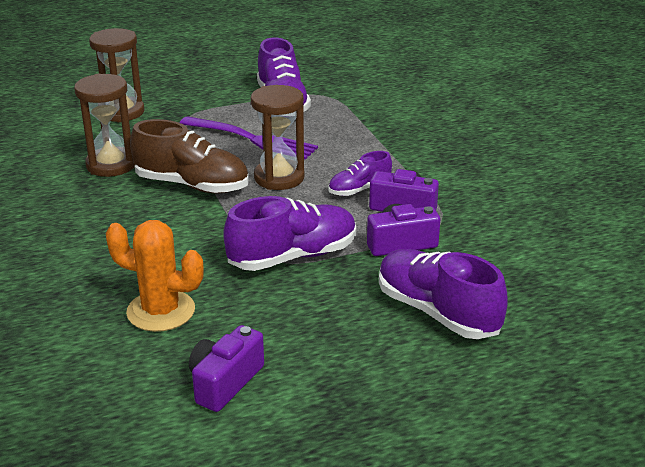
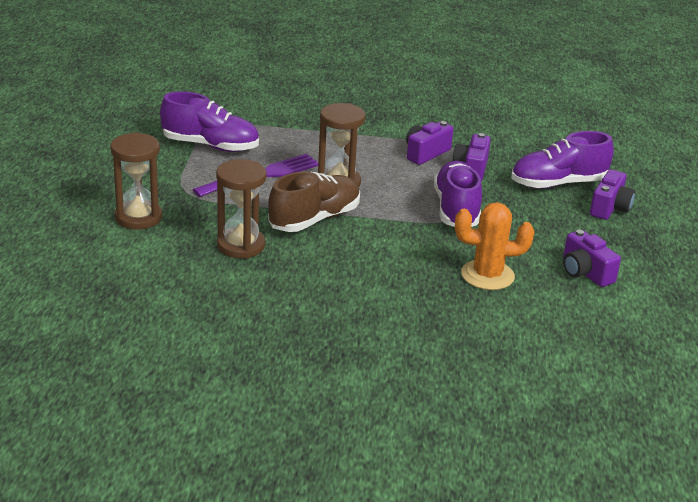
camera: 65 degrees left, 0 degrees up
(161, 311) = (487, 275): orange cactus -> orange cactus turned 45 degrees clockwise
(359, 189) = (386, 160): purple shoe -> none
(417, 368) = (609, 208): none -> purple camera

